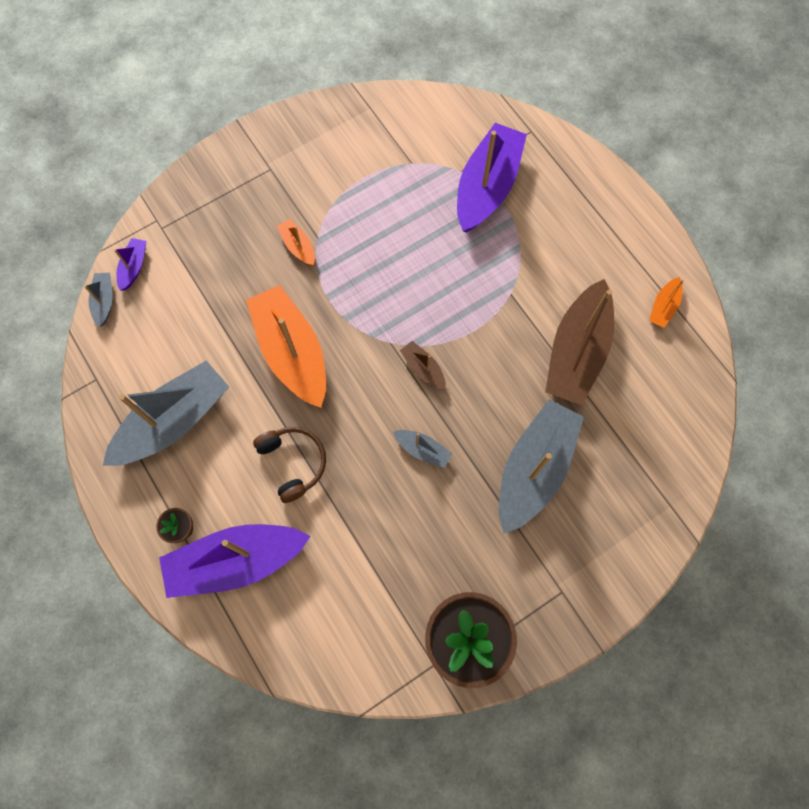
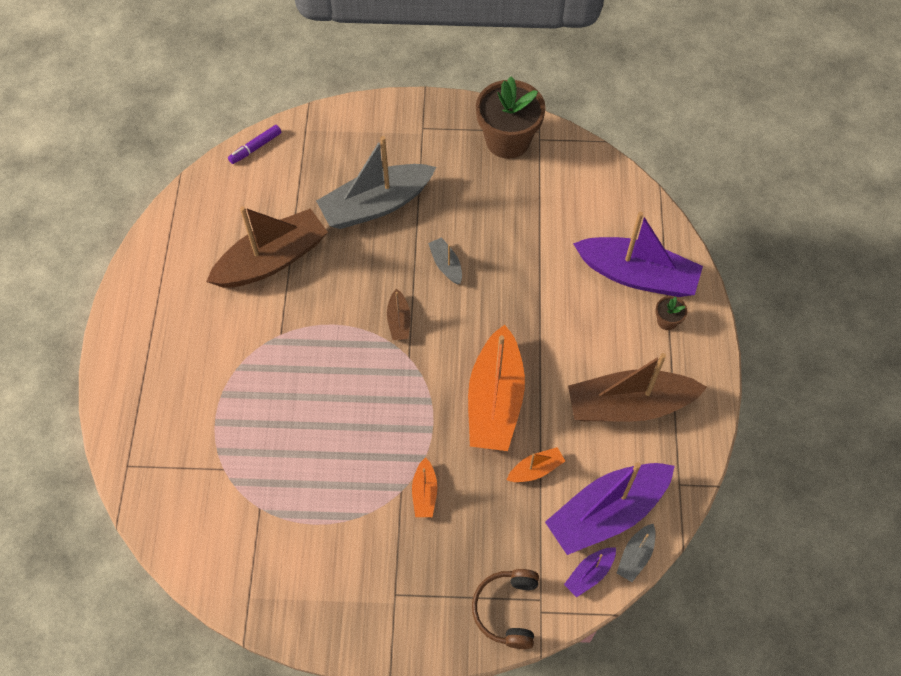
camera: 145 degrees left, 10 degrees down
(174, 421) = (629, 405): grey boat -> brown boat
(293, 463) = (551, 315): brown headphones -> brown headphones (507, 610)
(487, 187) = (215, 438): purple boat -> purple boat (607, 513)
(663, 307) = (176, 249): orange boat -> orange boat (535, 469)
(697, 452) = (255, 147): none -> purple marker

